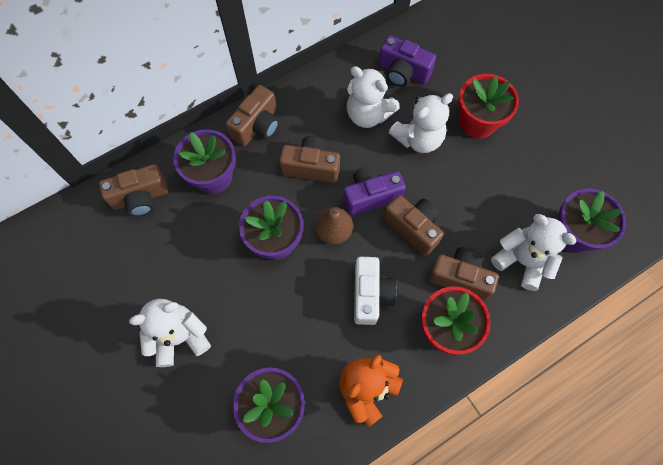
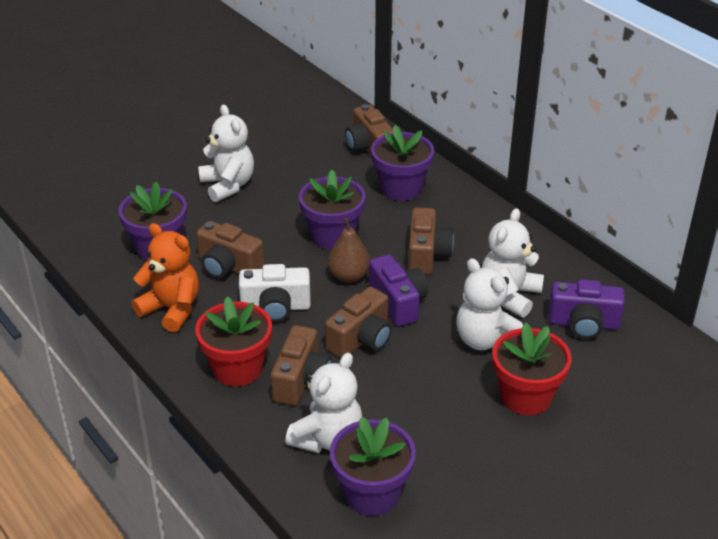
camera: 85 degrees right, 30 degrees down
(257, 126) = (471, 212): brown camera -> brown camera (228, 266)
(403, 72) = (583, 323): purple camera -> purple camera turned 105 degrees counterclockwise

